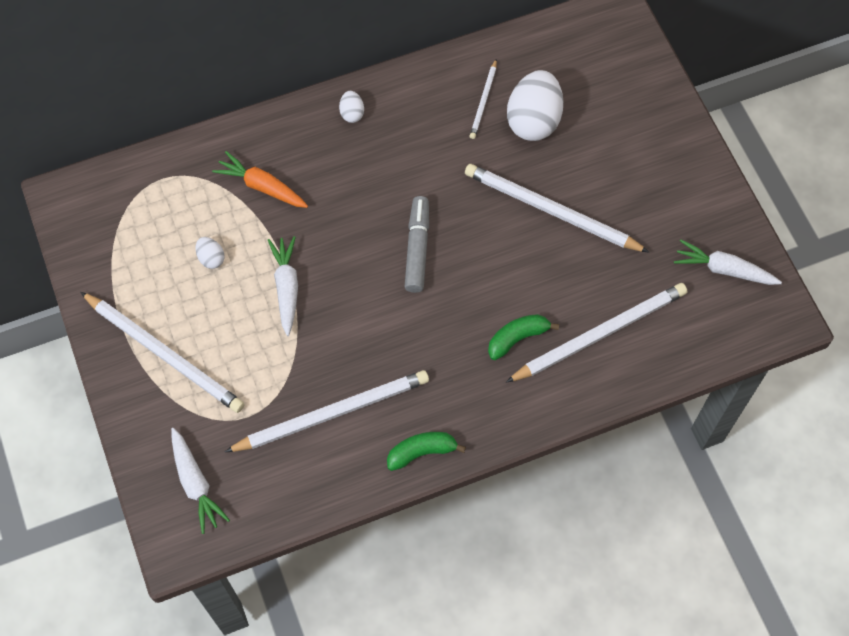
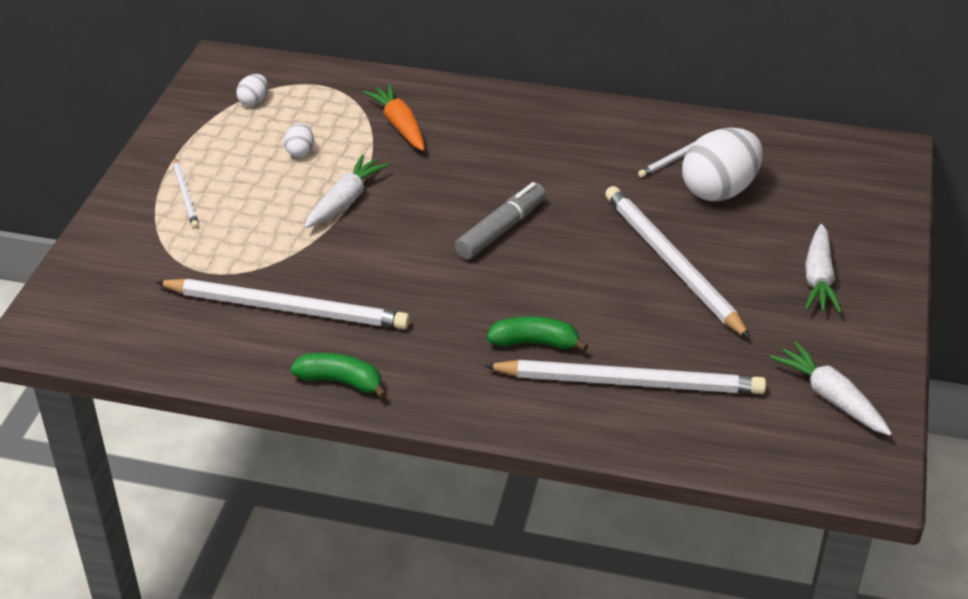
camera: 35 degrees right, 25 degrees down
(164, 354) = (185, 195): white pencil -> white pencil, size x0.50
(195, 483) = (106, 296): white carrot -> white carrot (818, 279)
(352, 113) = (537, 113): white egg -> white egg (254, 101)

